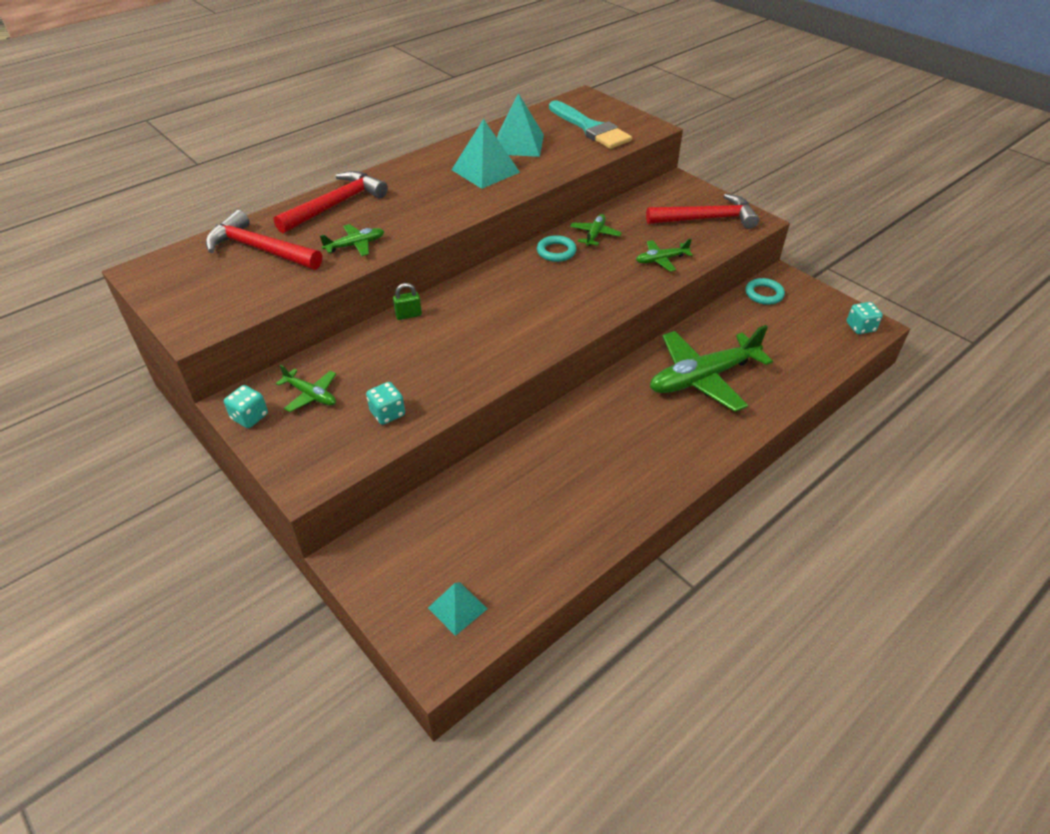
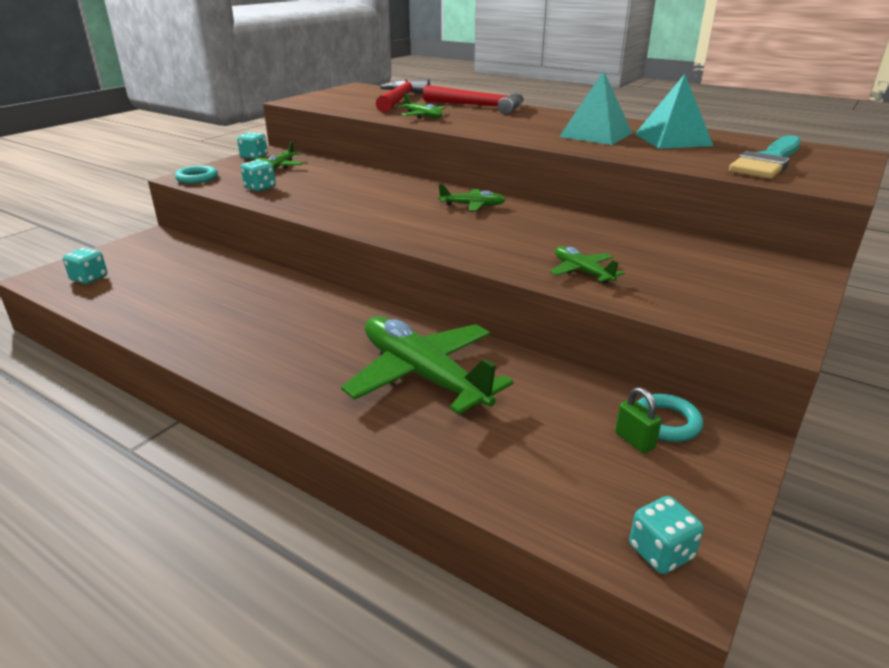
camera: 75 degrees right, 15 degrees down
(408, 315) = (392, 178): green padlock -> green padlock (634, 441)
(457, 608) = (89, 278): turquoise pyramid -> turquoise dice
(556, 251) = (543, 218): turquoise ring -> turquoise ring (197, 178)
(595, 234) = (600, 232): green plane -> green plane (472, 206)
(707, 219) = (727, 296): red hammer -> none

